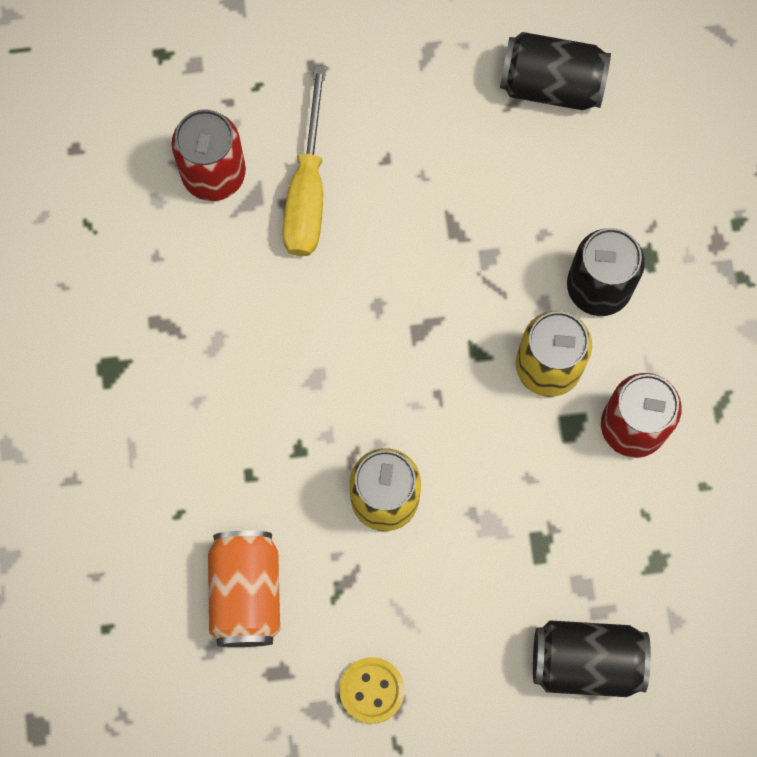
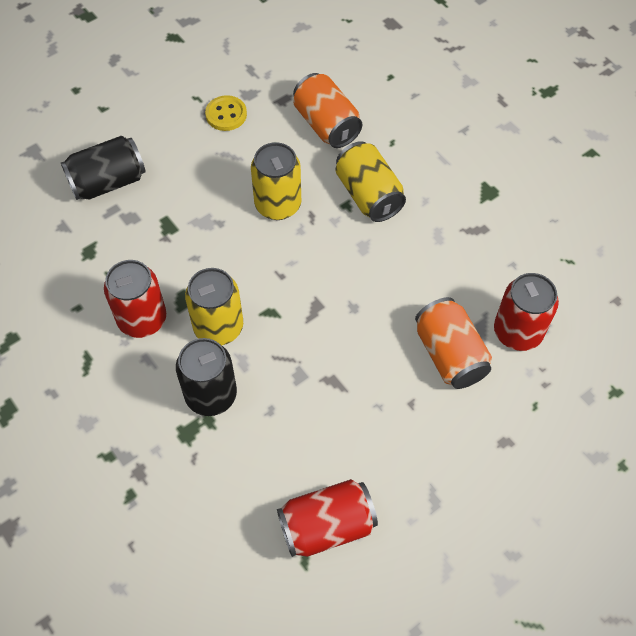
camera: 150 degrees right, 15 degrees down
(262, 449) = (368, 195): none -> yellow can
(307, 189) = (449, 354): yellow screwdriver -> orange can
(551, 84) = (327, 526): black can -> red can

